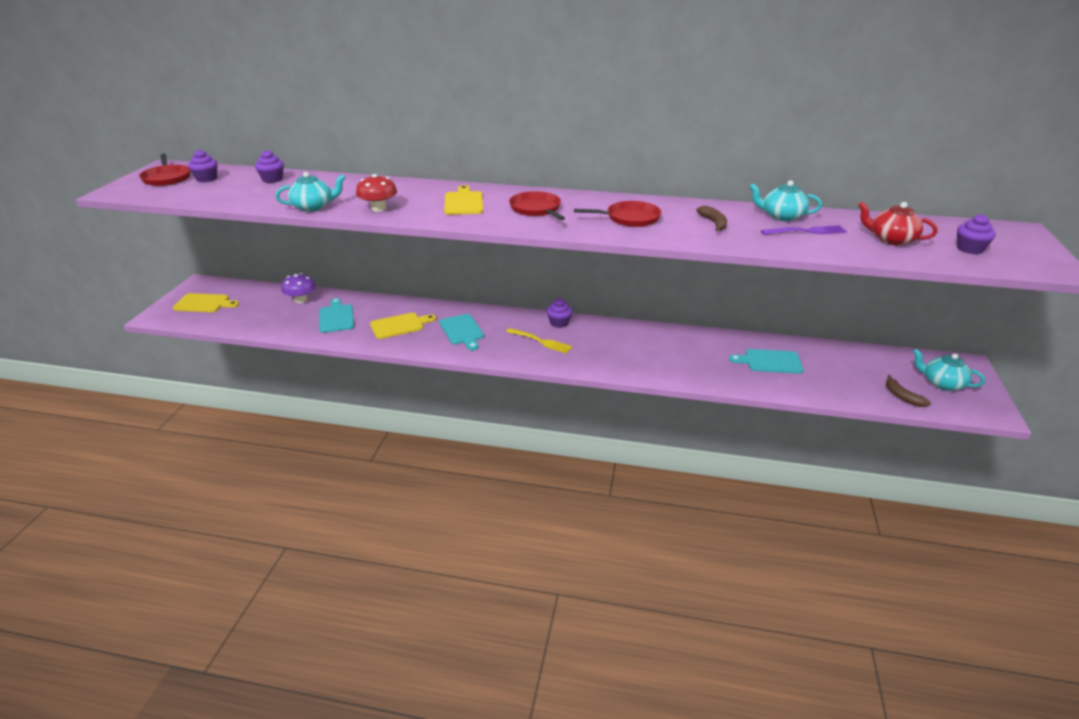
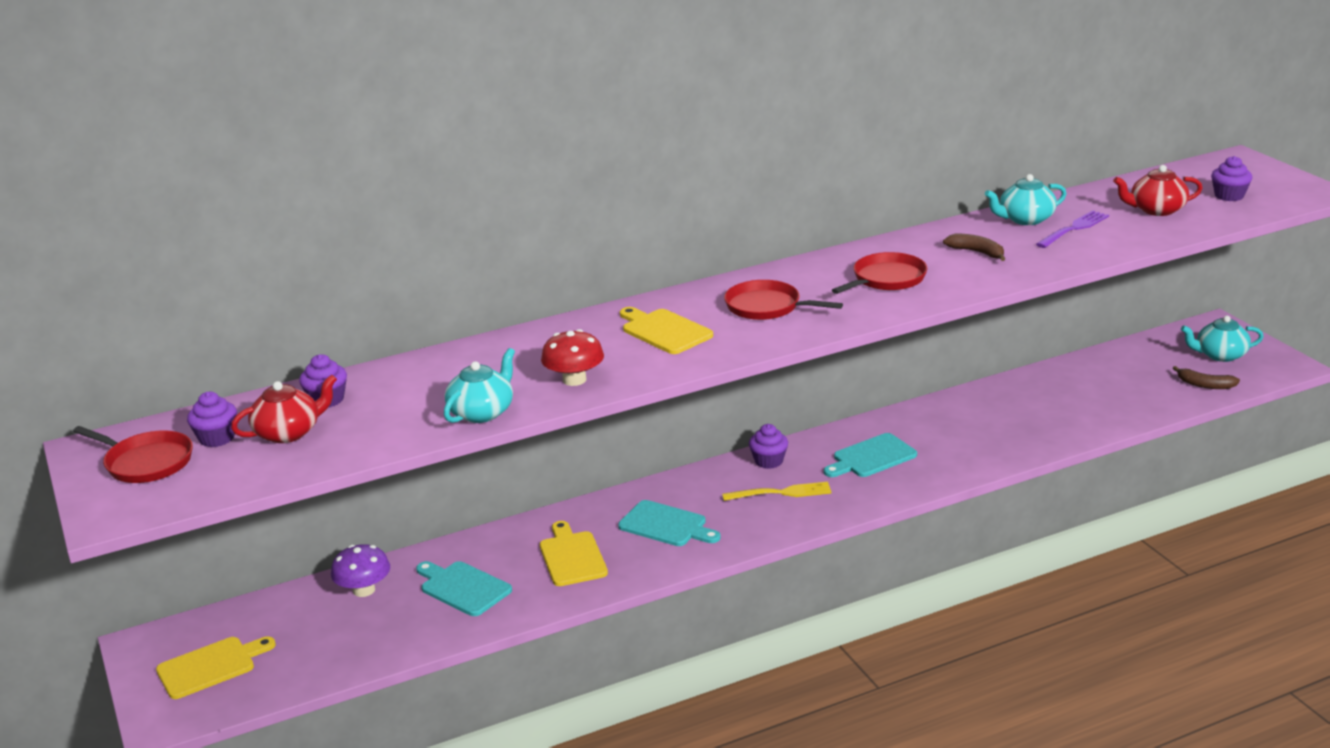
camera: 35 degrees left, 5 degrees down
(232, 186) = (288, 432): none -> red teapot
(399, 325) = (572, 557): yellow cutting board -> yellow cutting board turned 45 degrees counterclockwise
(770, 361) = (1048, 403): turquoise cutting board -> turquoise cutting board (871, 457)

